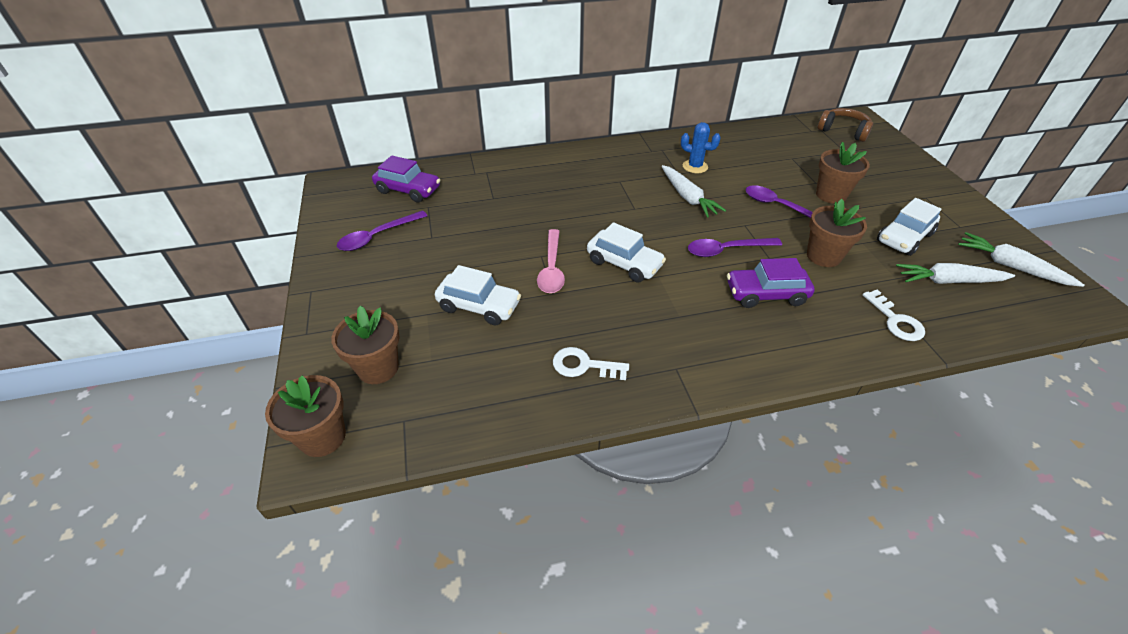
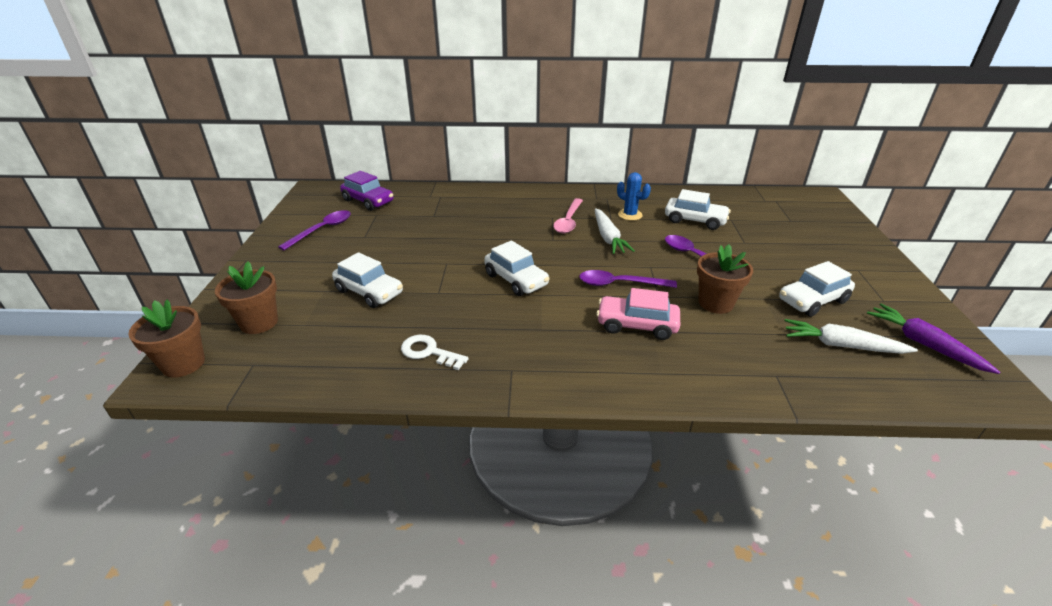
camera: 15 degrees right, 10 degrees down
(377, 236) = (322, 230): purple spoon -> purple spoon turned 150 degrees clockwise
(551, 268) = (449, 274): pink spoon -> pink spoon (568, 221)
(759, 164) = (695, 220): none -> white car
(766, 294) = (636, 325): purple car -> pink car
(831, 195) = (754, 254): brown flower pot -> none
(843, 131) = (798, 204): brown headphones -> none
(895, 320) = (761, 370): white key -> none
(1010, 266) = (923, 344): white carrot -> purple carrot

